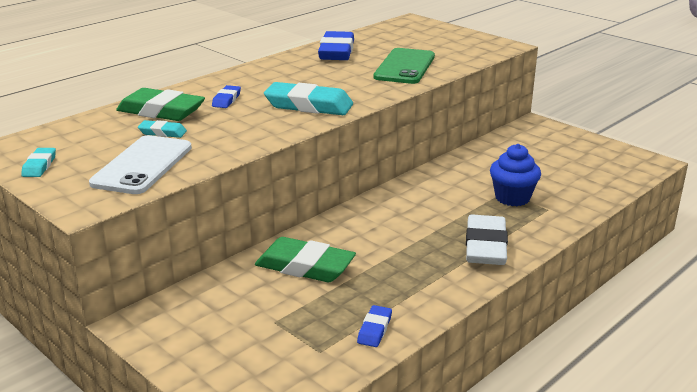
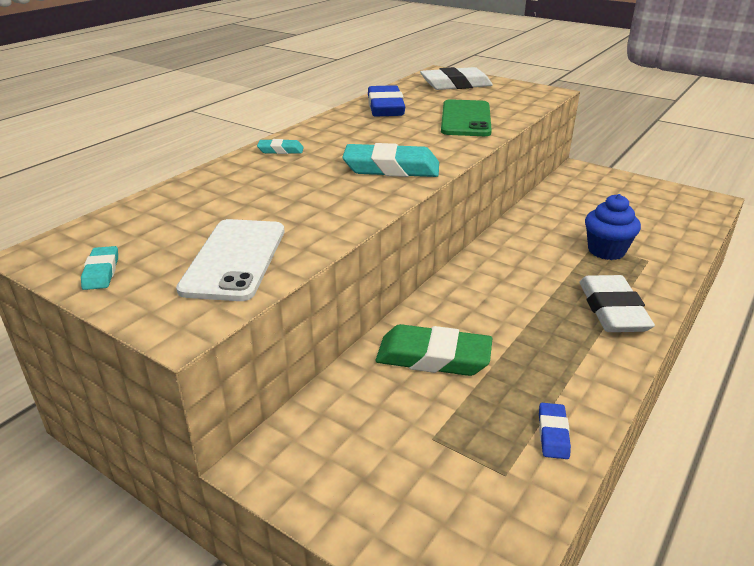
camera: 10 degrees left, 5 degrees up
(161, 111) = (226, 187): green eraser -> none
(162, 132) = (240, 214): turquoise eraser -> turquoise eraser (280, 150)
(226, 100) = (296, 168): blue eraser -> none
(417, 34) = (455, 85): none -> white eraser

